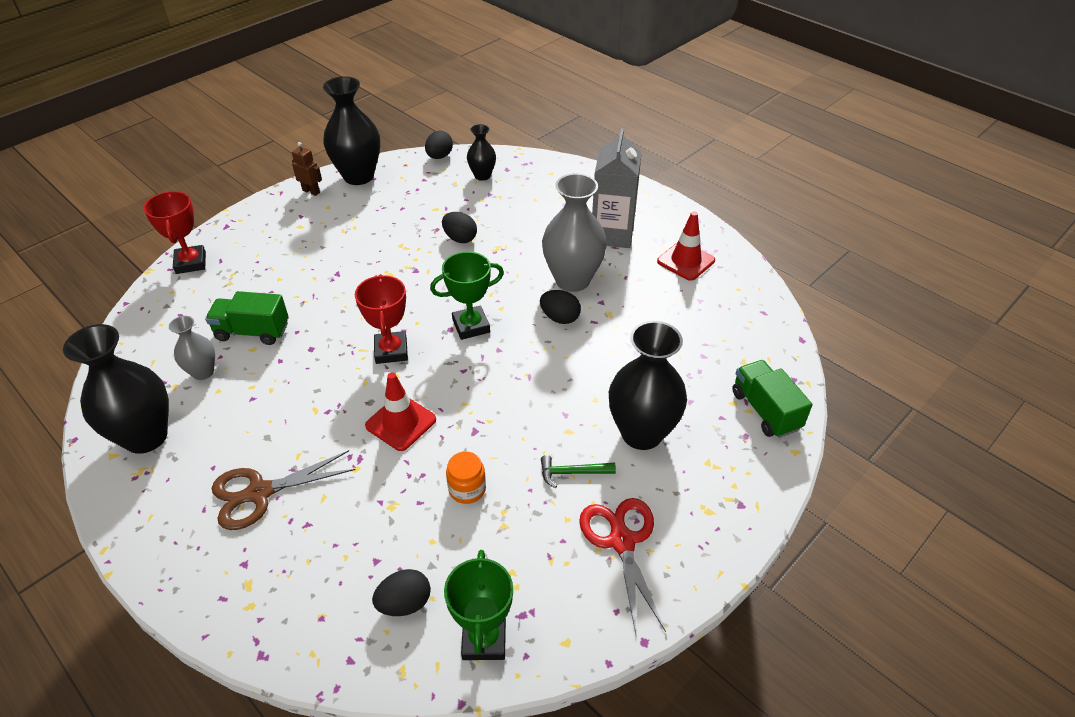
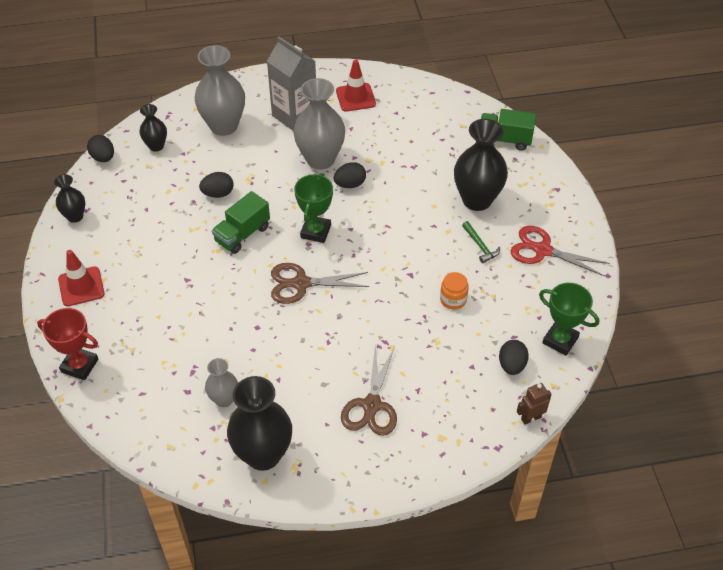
camera: 55 degrees left, 5 degrees up
(252, 332) = (206, 354): green truck -> green truck (242, 234)
(311, 191) = (63, 254): brown robot -> brown robot (531, 418)
(358, 176) = (75, 216): black vase -> black vase, size x0.54
(391, 351) = (301, 284): red trophy -> brown scissors
(401, 423) = (372, 307): red traffic cone -> red traffic cone (81, 286)
(548, 199) = (224, 126): none -> grey vase
(572, 473) = (480, 246): green hammer -> green hammer turned 60 degrees counterclockwise

